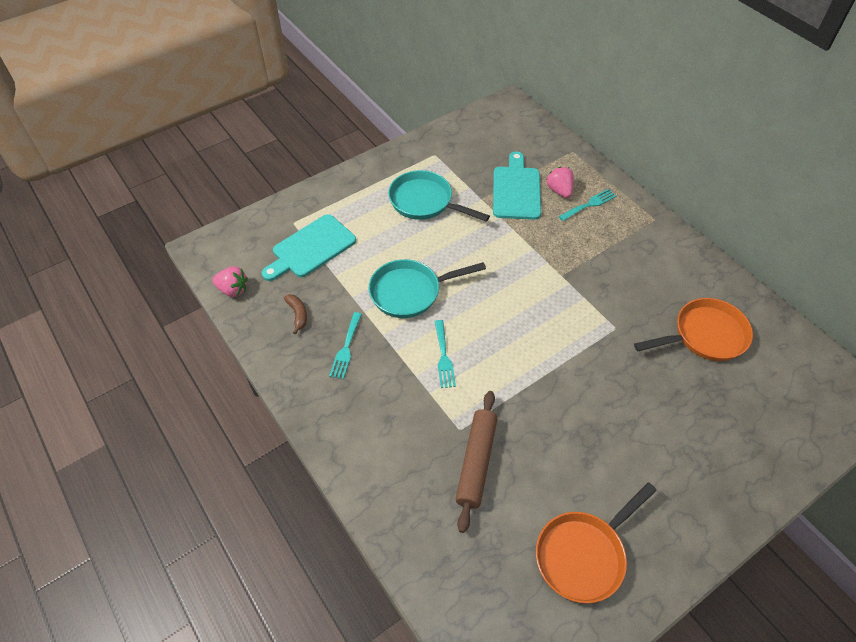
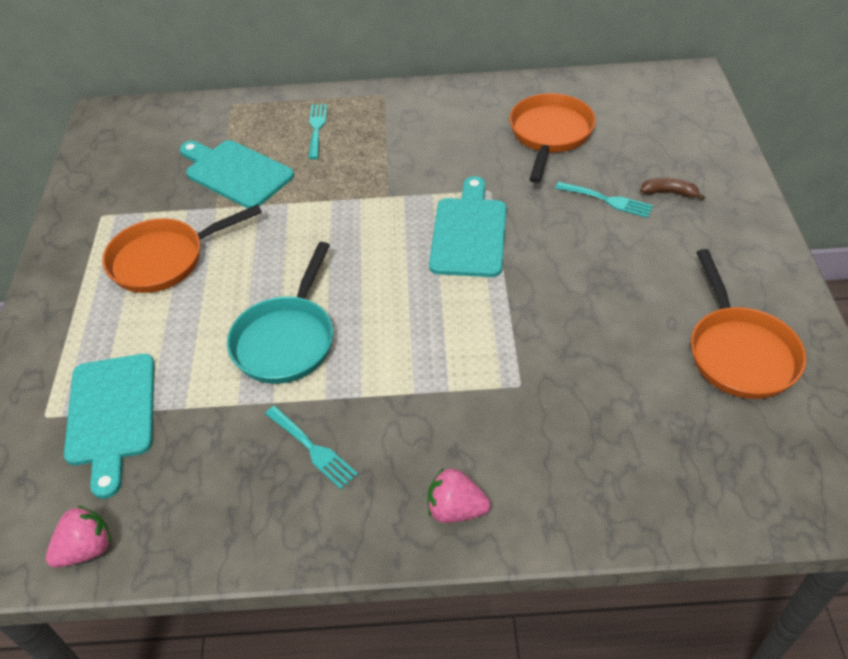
camera: 55 degrees left, 5 degrees down
(298, 315) = (209, 482): brown banana -> brown banana (669, 193)
(425, 202) = (164, 260): turquoise pan -> orange pan
(444, 357) = (409, 352): turquoise fork -> turquoise fork (608, 200)
(476, 462) = (573, 391): brown rolling pin -> none
(559, 191) = (274, 140): pink strawberry -> pink strawberry (455, 509)
(565, 336) = (469, 233): none -> turquoise cutting board

